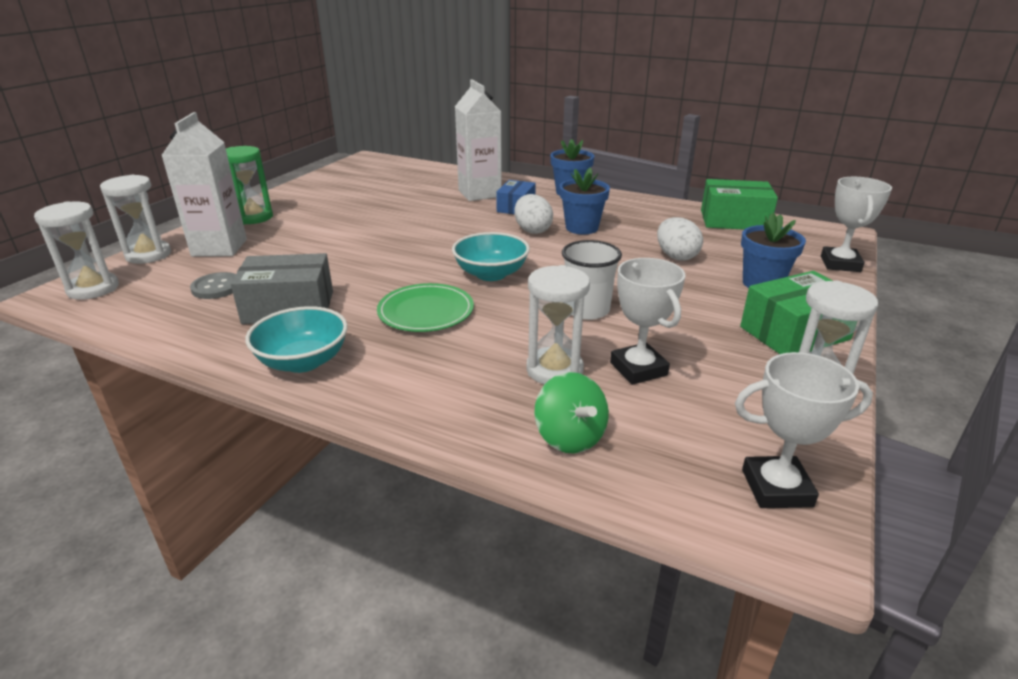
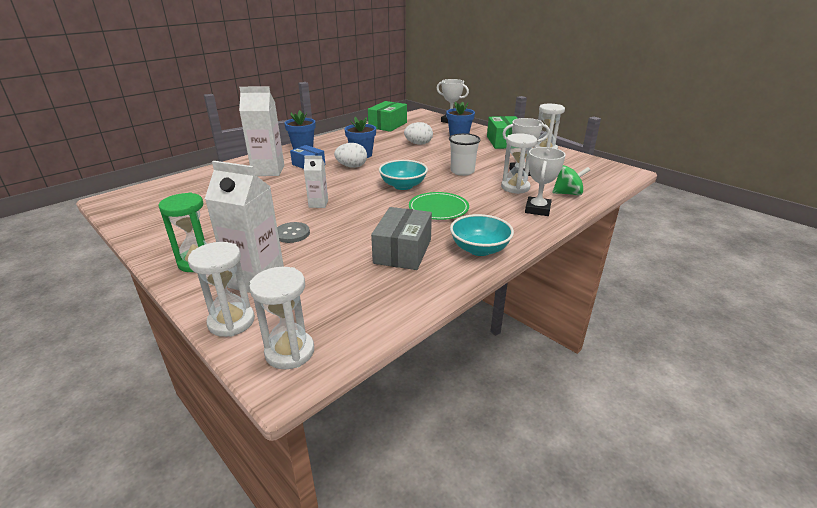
camera: 70 degrees left, 0 degrees up
(216, 287) = (344, 281): grey button -> grey button (292, 234)
(401, 236) = (318, 204): none -> white carton
(776, 488) = (602, 168): white trophy -> white trophy (537, 209)

